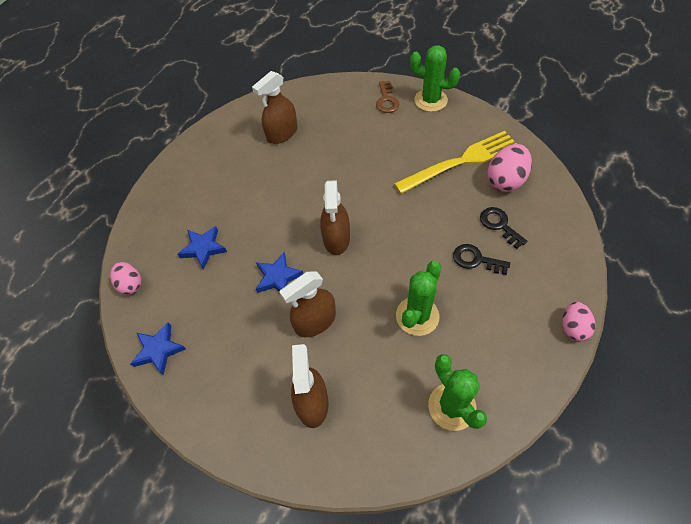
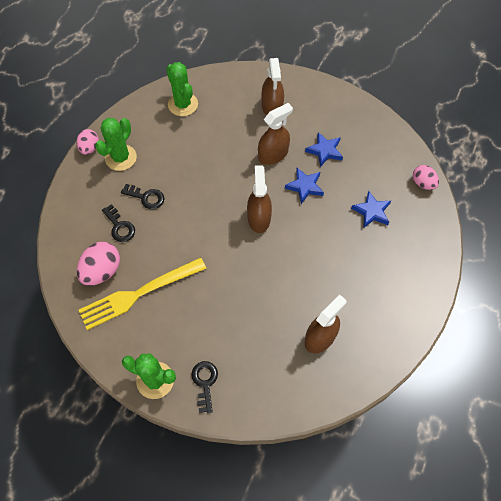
camera: 175 degrees right, 5 degrees up
(159, 350) = (384, 137): blue star -> blue star (324, 151)
(387, 100) = (204, 383): brown key -> black key
(417, 316) = (198, 157): green cactus -> green cactus (121, 158)

